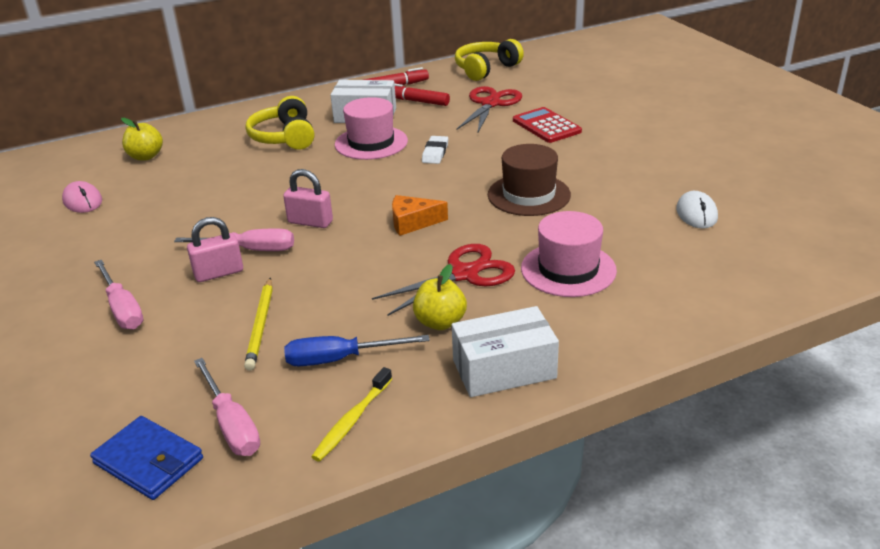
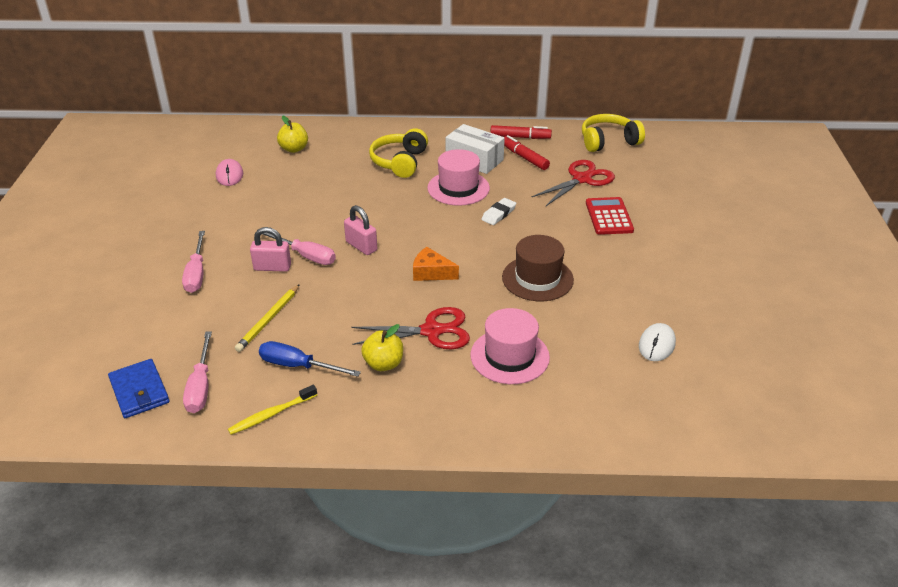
camera: 25 degrees right, 5 degrees up
(504, 369) = (396, 418): white box -> none

